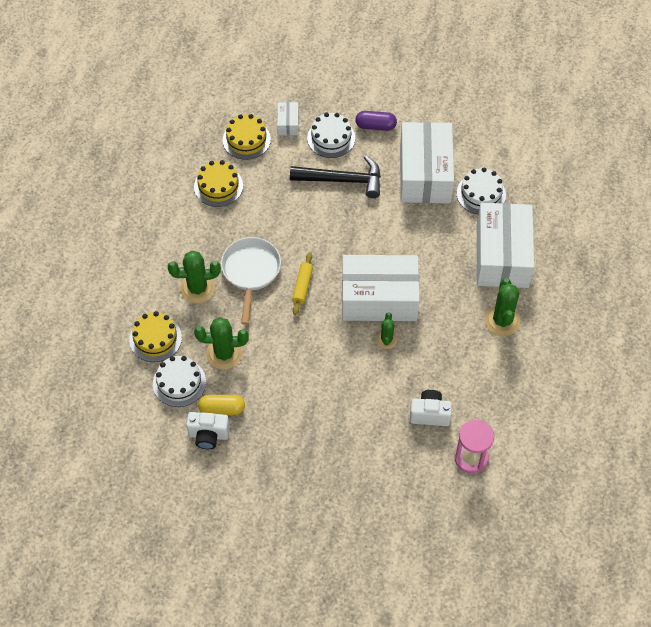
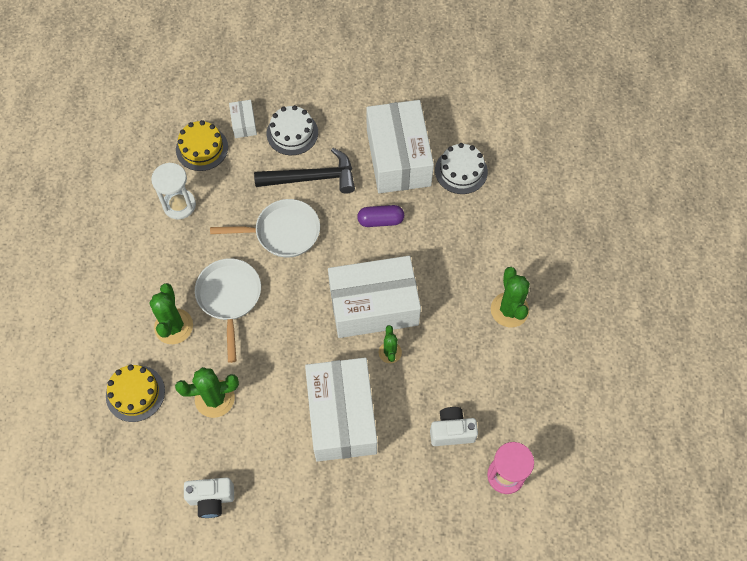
camera: 10 degrees left, 5 degrees up
(179, 382) = (169, 441): white cake -> none
(197, 288) = (174, 326): green cactus -> green cactus turned 75 degrees counterclockwise
(218, 186) = (179, 205): yellow cake -> white hourglass
(222, 409) = (222, 465): yellow capsule -> none
(302, 286) = (288, 305): yellow rolling pin -> none
(308, 223) = (283, 232): none -> white pan
(375, 126) = (337, 112): purple capsule -> purple capsule (380, 220)
(502, 255) = (495, 236): white box -> white box (341, 416)

